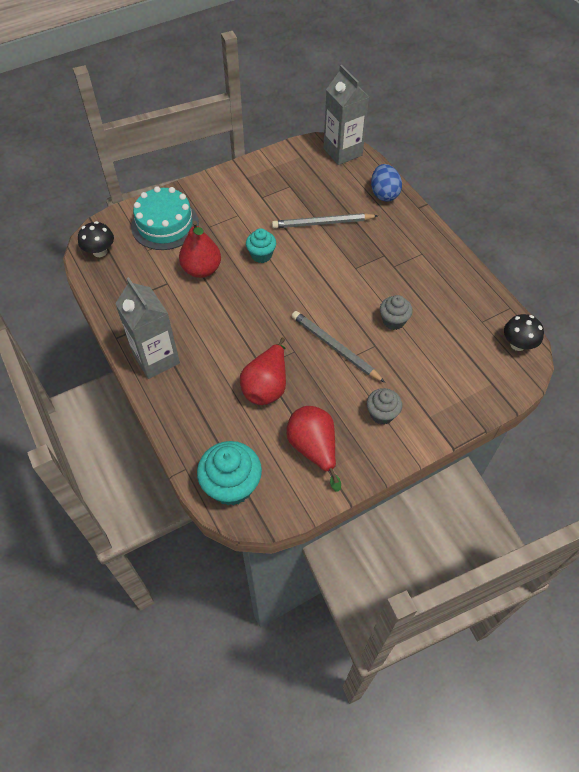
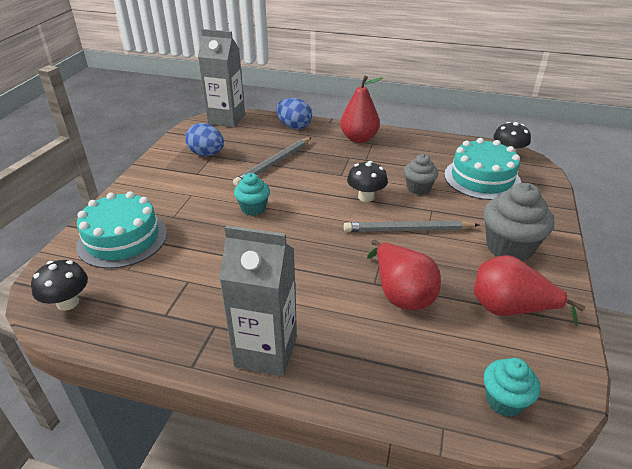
camera: 45 degrees left, 20 degrees down
(202, 269) = (211, 249): red pear -> red pear (359, 139)
(232, 485) = (504, 401): turquoise cupcake -> turquoise cupcake, size x0.60
(288, 182) = (207, 154): none -> blue egg
(345, 300) = (366, 197): none -> black mushroom
(382, 414) = (509, 247): grey cupcake -> grey cupcake, size x1.68
(456, 349) = (482, 178): none -> turquoise cake

